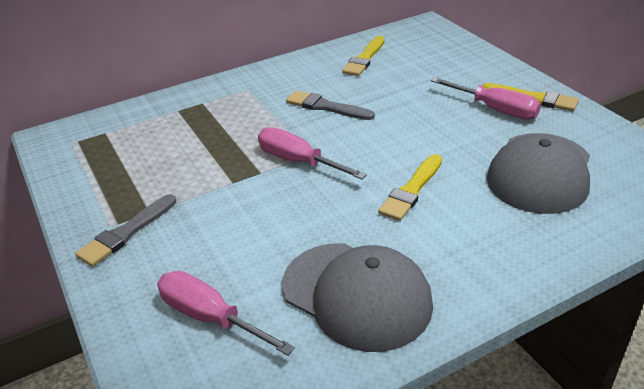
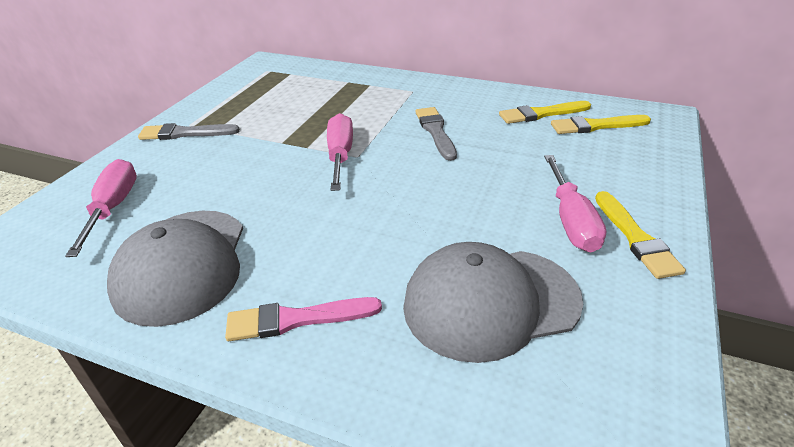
camera: 50 degrees right, 0 degrees up
(411, 190) = (361, 229): yellow brush -> yellow brush (595, 126)
(483, 256) = (296, 319): none -> pink brush

